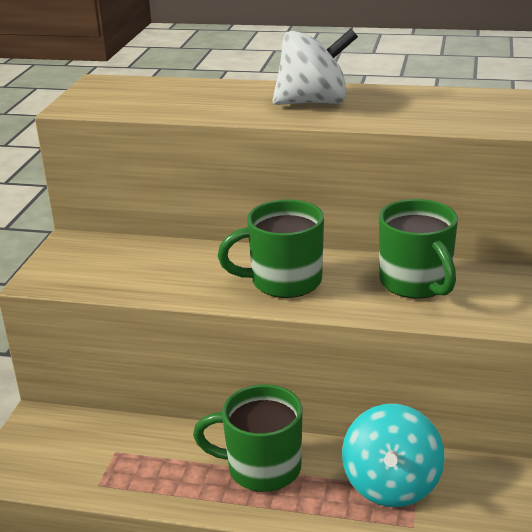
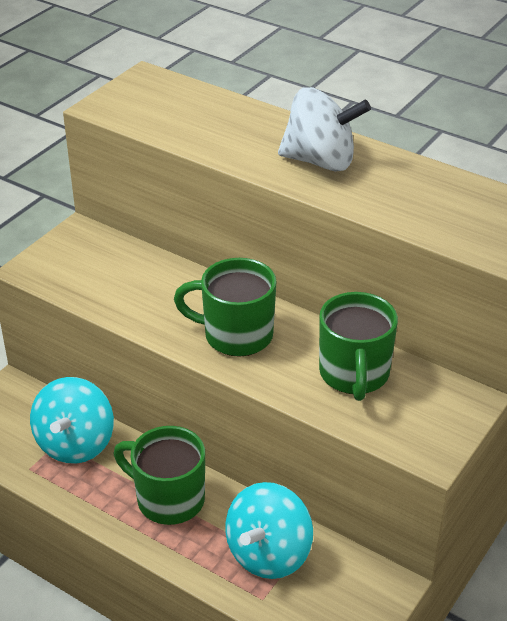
camera: 20 degrees right, 10 degrees up
(135, 448) = (75, 444): none -> turquoise spinning top

